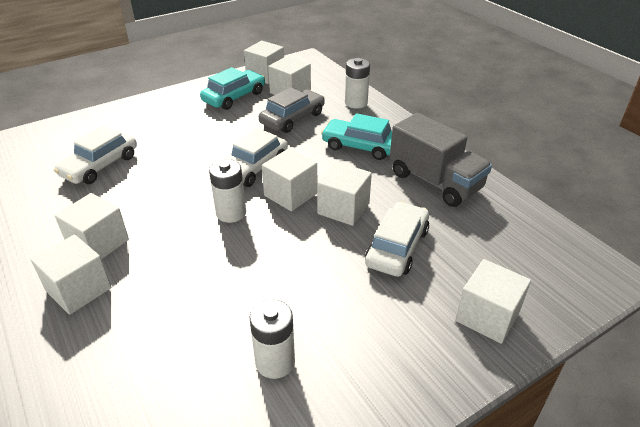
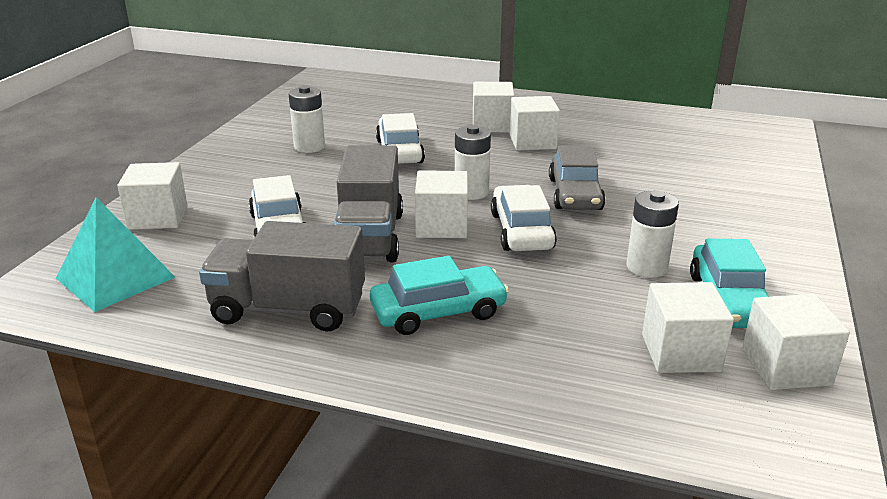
camera: 140 degrees right, 10 degrees down
(100, 166) = (660, 173): white car -> white car (399, 151)
(292, 118) = (590, 308): grey car -> grey car (575, 194)
(343, 208) = (370, 237): white cube -> grey truck
(356, 103) = (549, 387): white battery -> white battery (646, 267)
(536, 257) = (115, 277): none -> turquoise pyramid

